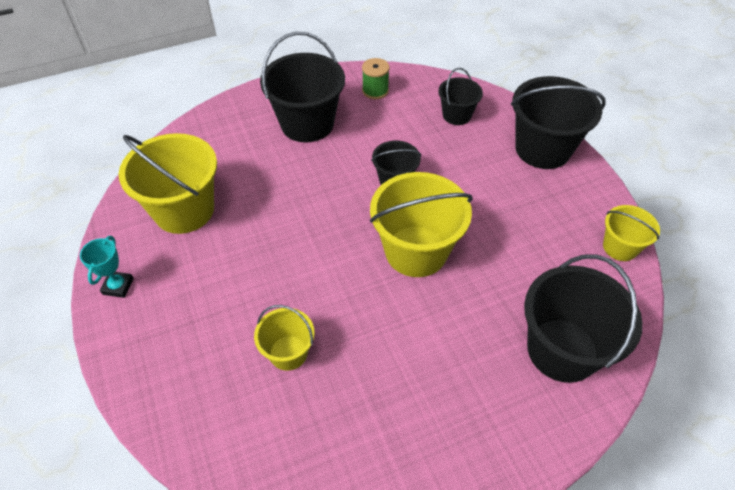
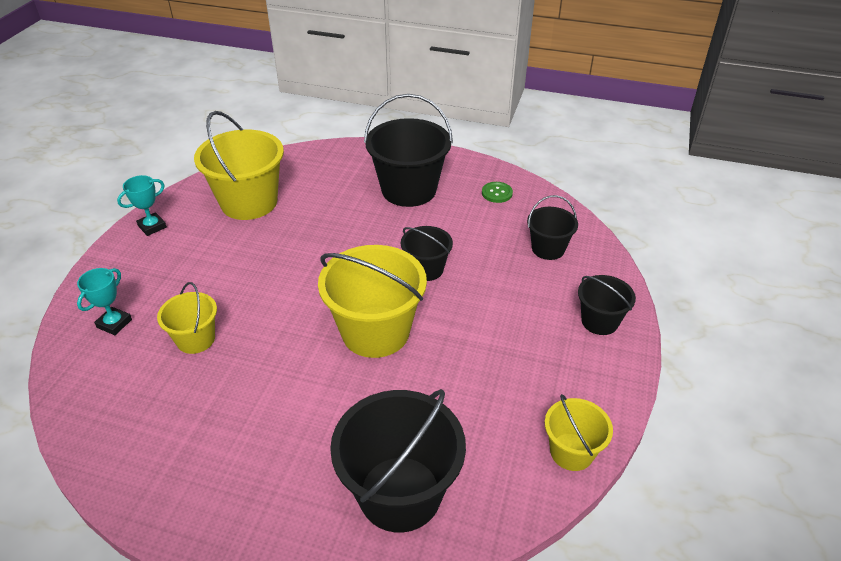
camera: 40 degrees right, 10 degrees down
(198, 391) = (114, 323): none -> turquoise trophy
(375, 91) = (497, 193): green spool -> green button
(542, 149) = (599, 321): black bucket -> black bucket, size x0.55

